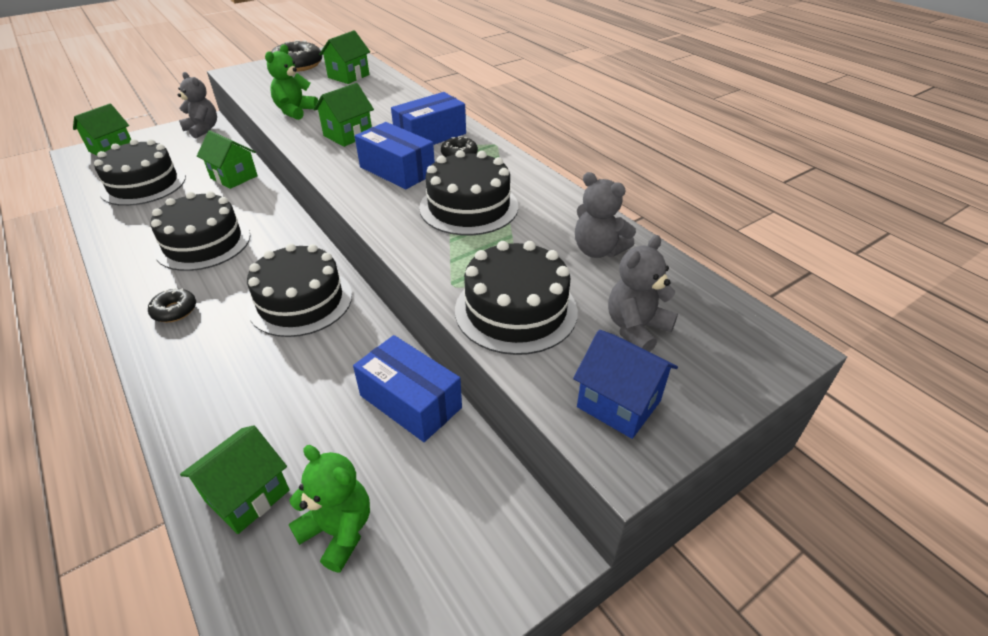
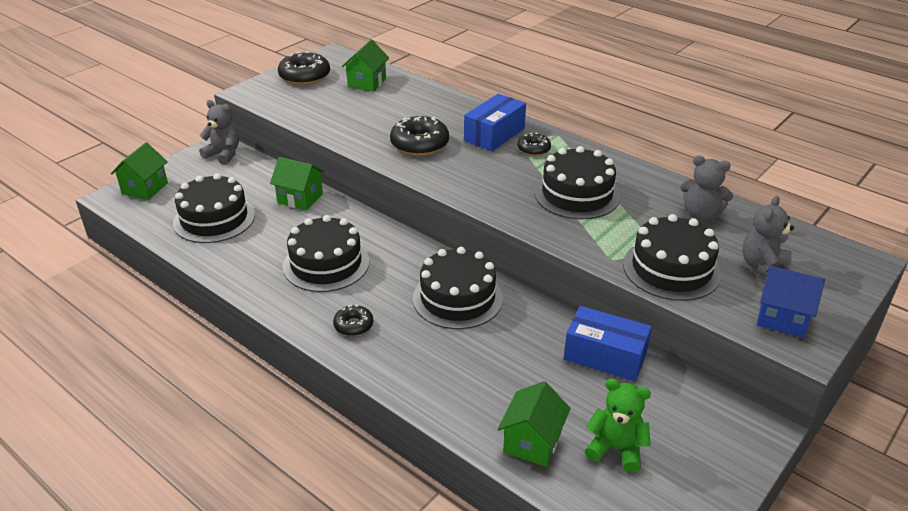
camera: 15 degrees left, 5 degrees down
(295, 111) = (348, 127): green teddy bear -> none
(348, 135) = (419, 144): green house -> black donut
(397, 170) = (491, 171): blue box -> none

